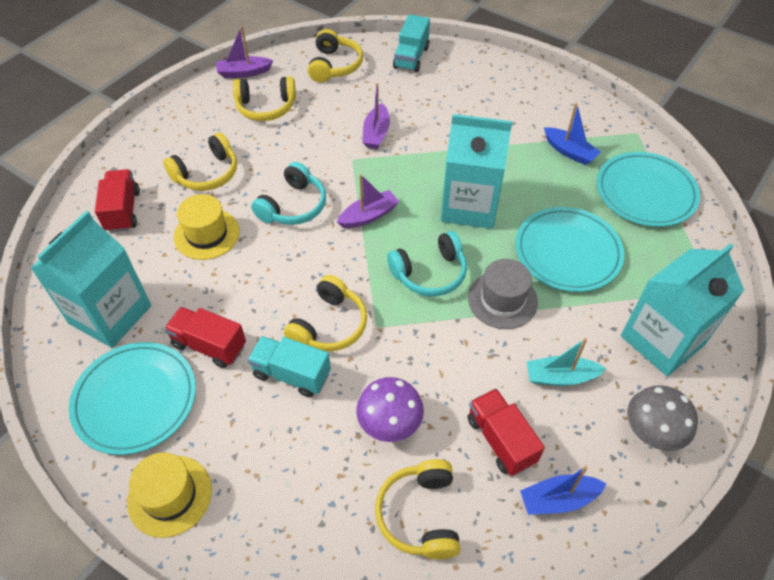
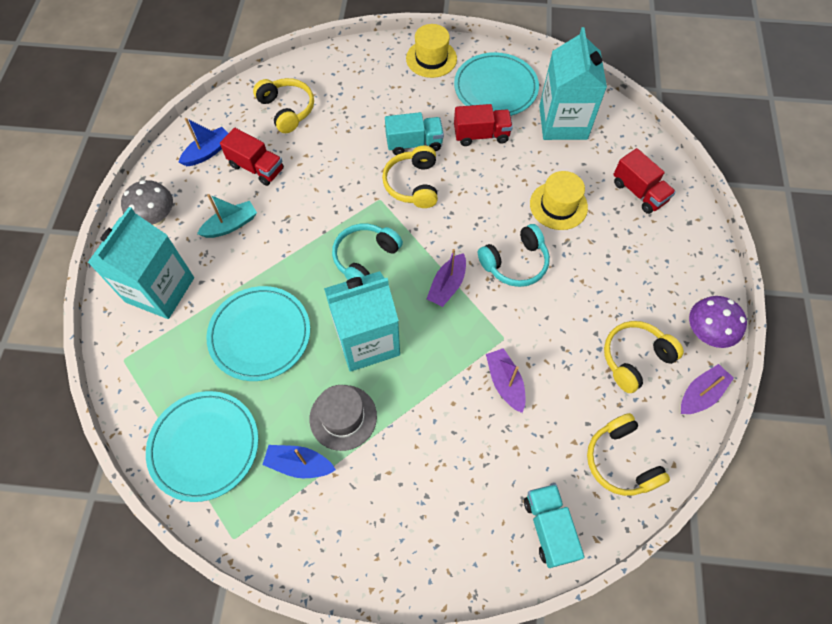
camera: 150 degrees right, 10 degrees up
(207, 173) = (612, 257): yellow headphones -> none
(293, 206) = (515, 263): turquoise headphones -> turquoise headphones turned 120 degrees counterclockwise
(389, 423) = (332, 145): purple mushroom -> purple mushroom (706, 332)
(502, 300) = (297, 263): grey hat -> grey hat (343, 417)

